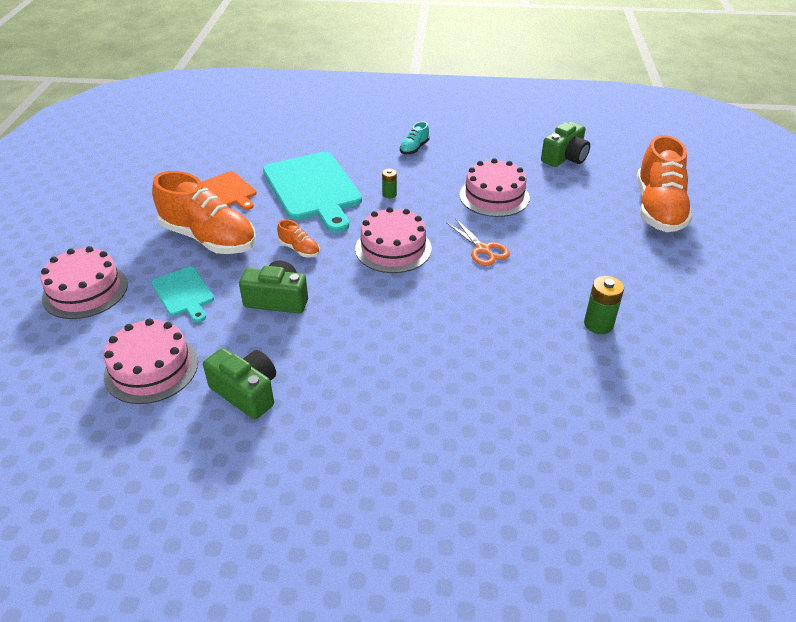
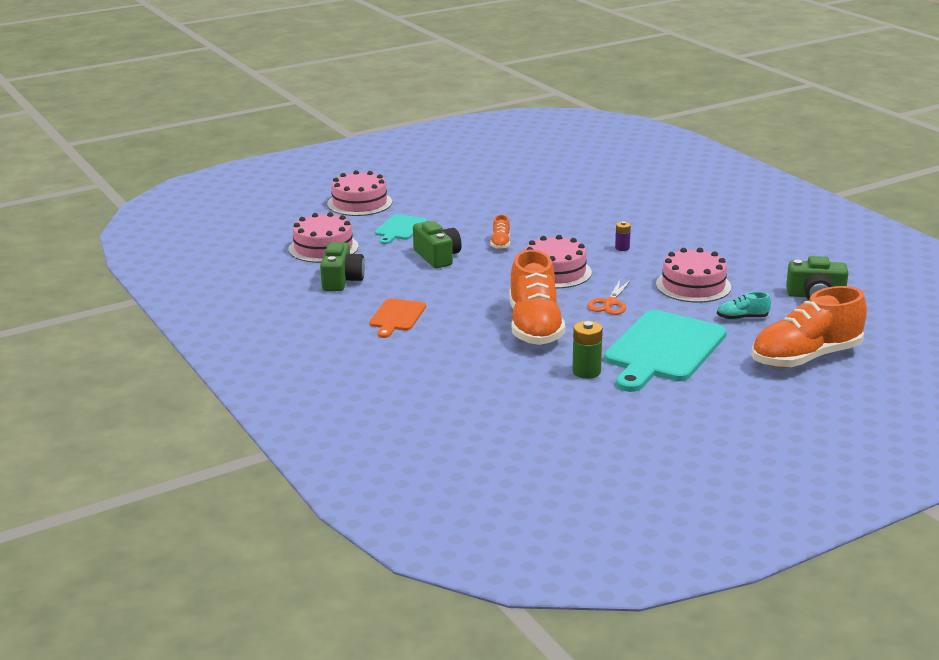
camera: 55 degrees right, 15 degrees down
(209, 238) = (465, 213): orange shoe -> orange shoe (534, 327)
(229, 190) = (528, 197): orange cutting board -> orange cutting board (397, 317)
(313, 189) = (580, 221): turquoise cutting board -> turquoise cutting board (663, 349)
(389, 194) = (622, 248): green battery -> purple battery
(414, 148) = (706, 234): turquoise shoe -> turquoise shoe (742, 318)

